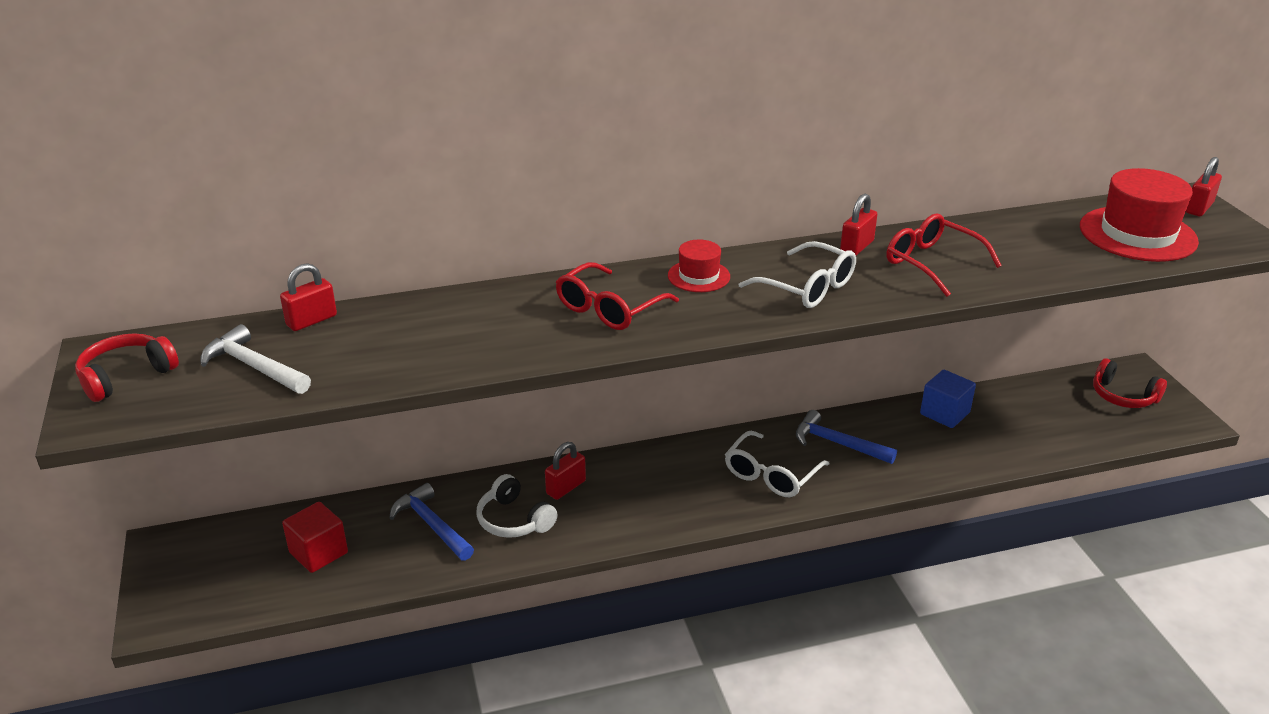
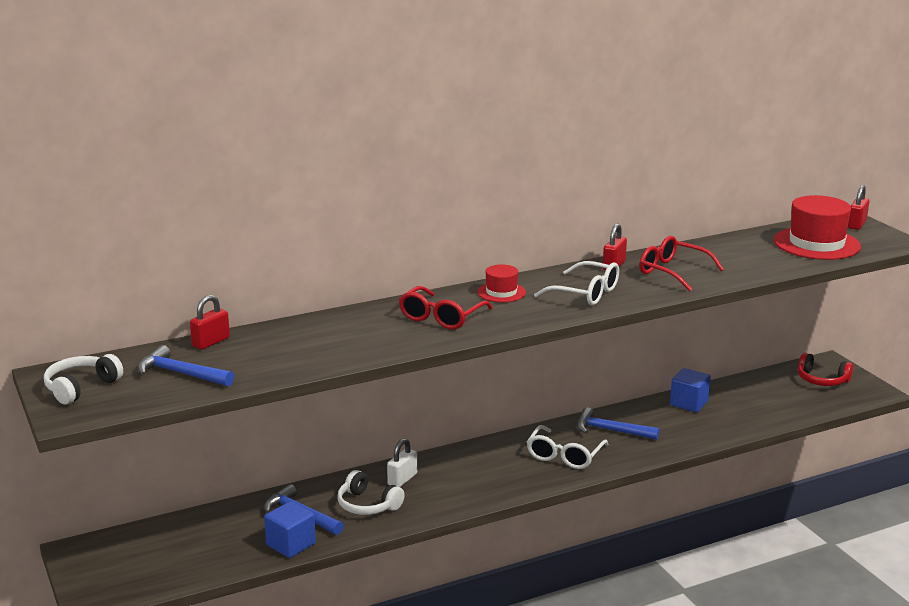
camera: 10 degrees left, 10 degrees down
(126, 376) = (81, 387): red headphones -> white headphones
(254, 367) = (181, 374): white hammer -> blue hammer
(318, 553) = (213, 542): red cube -> none
(406, 567) = (291, 544): none -> blue cube
(566, 487) = (402, 479): red padlock -> white padlock

